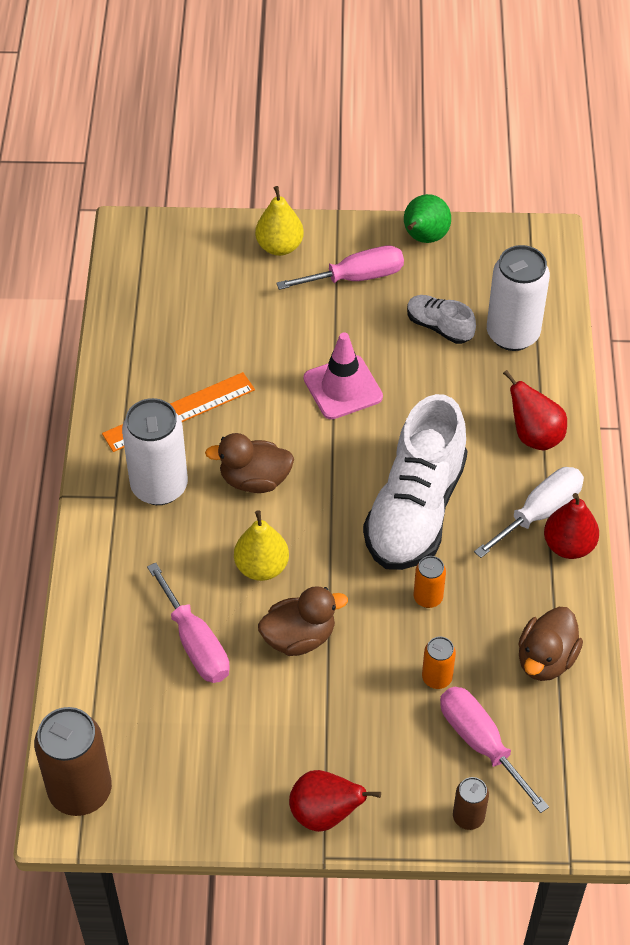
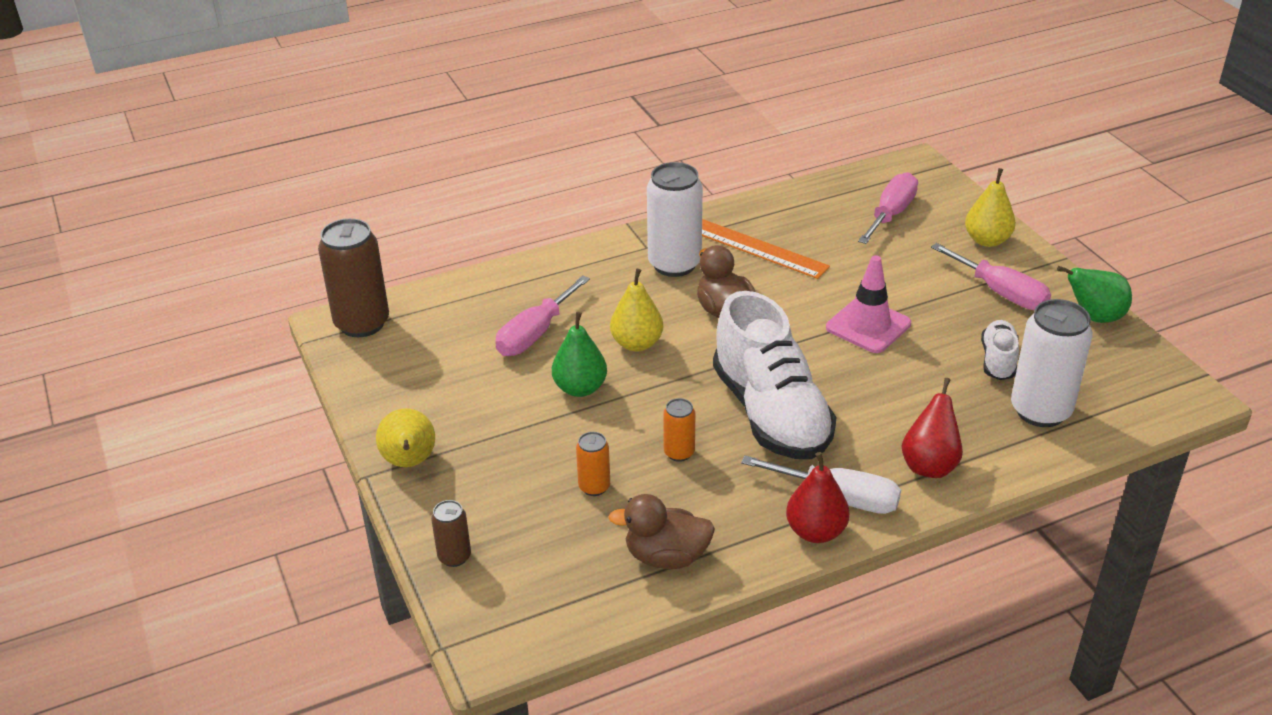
camera: 65 degrees right, 15 degrees down
(299, 637) = (580, 388): brown duck -> green pear
(325, 814) = (409, 462): red pear -> yellow pear
(415, 510) = (771, 413): white shoe -> white shoe turned 105 degrees counterclockwise
(481, 743) = (540, 540): pink screwdriver -> pink screwdriver (890, 214)

